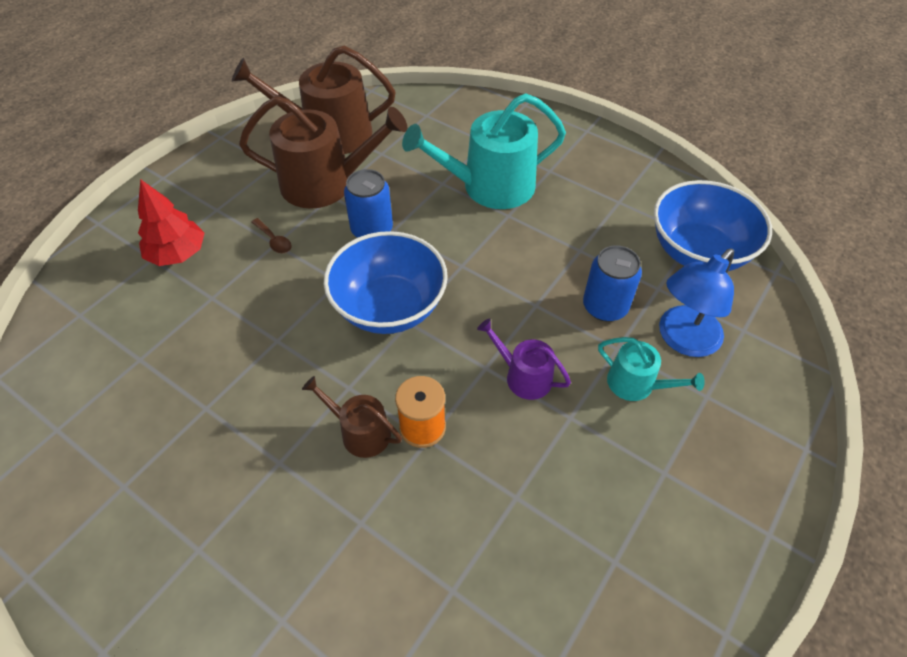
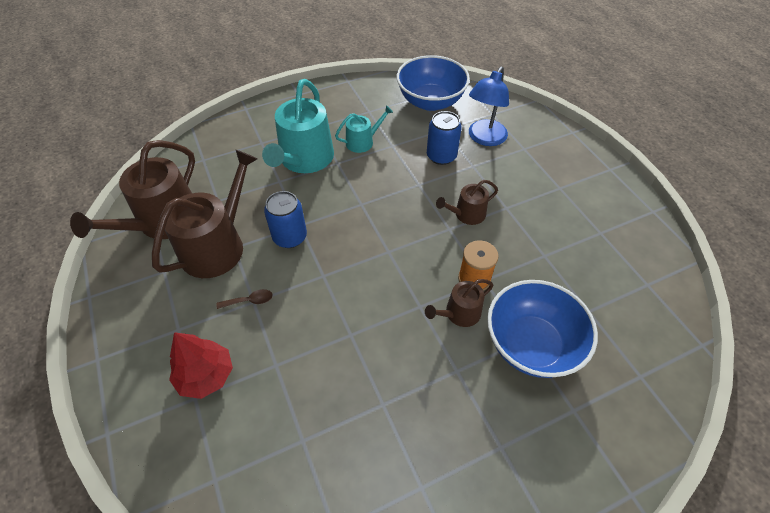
camera: 60 degrees left, 0 degrees up
(389, 307) = (368, 256): blue bowl -> blue bowl (531, 344)
(523, 376) = (466, 214): purple watering can -> brown watering can
(636, 384) = (501, 170): turquoise watering can -> turquoise watering can (363, 142)
(682, 340) = (484, 138): blue lamp -> blue lamp turned 45 degrees clockwise

